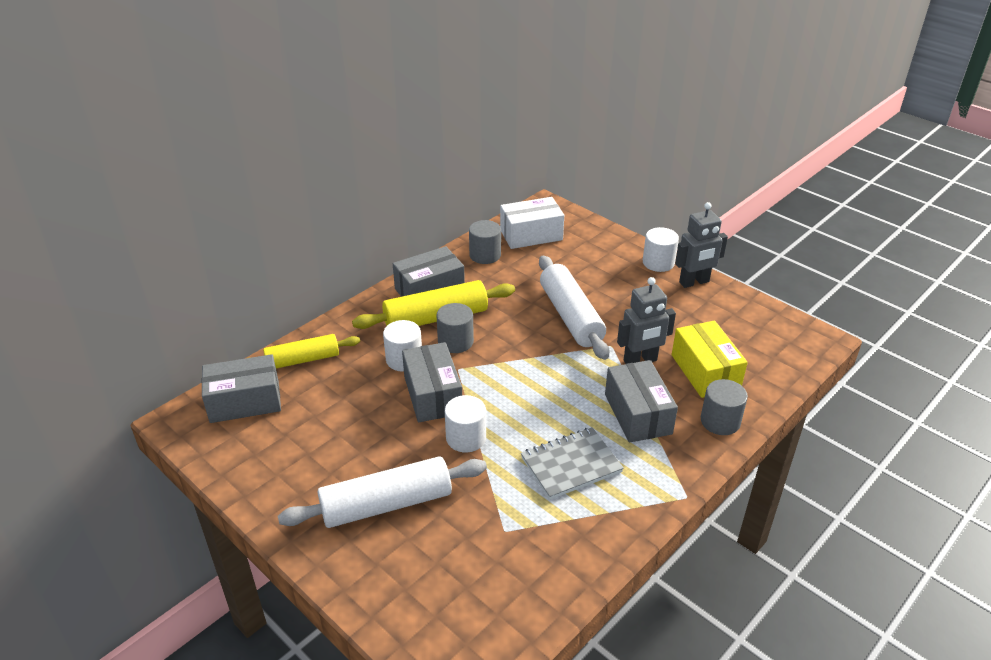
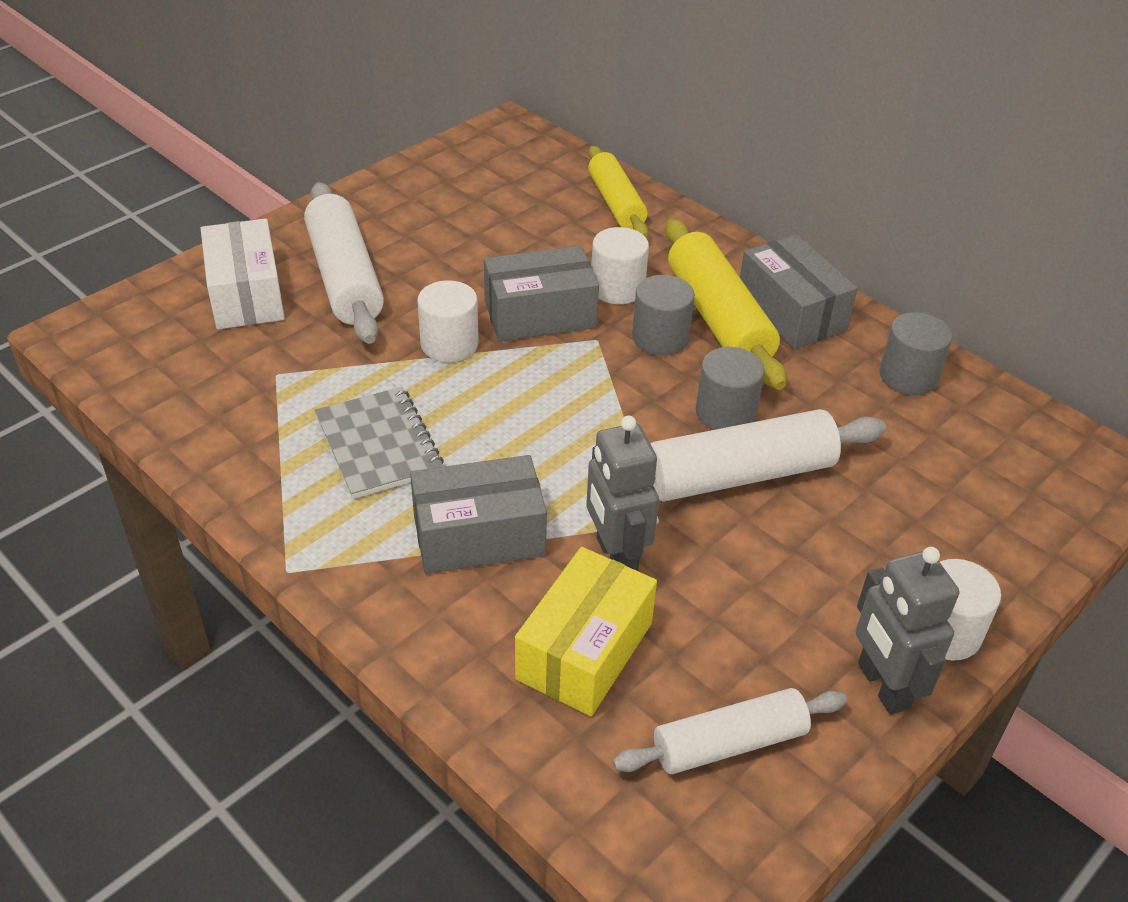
camera: 90 degrees right, 5 degrees up
(245, 401) = (537, 166): grey box -> none
(531, 235) = (994, 440): white box -> white box (246, 294)
(705, 371) = (584, 651): yellow box -> yellow box turned 45 degrees counterclockwise
(720, 421) = (448, 648): grey cylinder -> grey cylinder (725, 412)
(741, 327) = (729, 743): none -> white rolling pin

